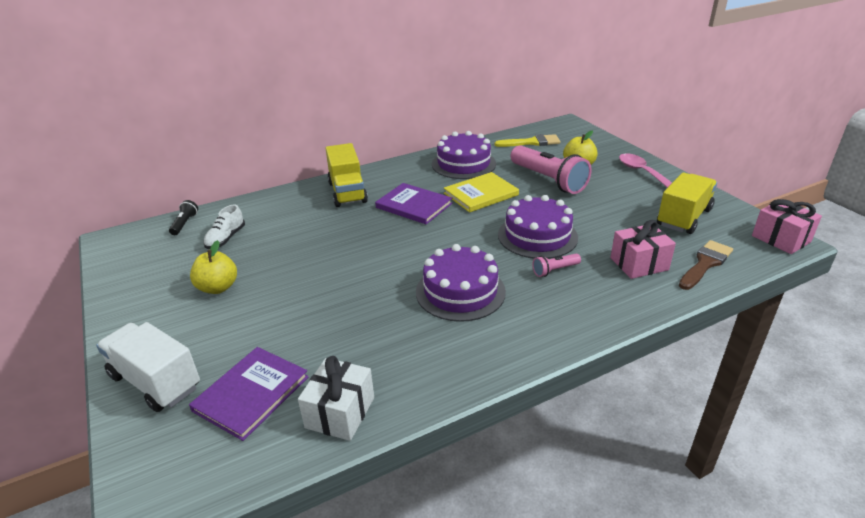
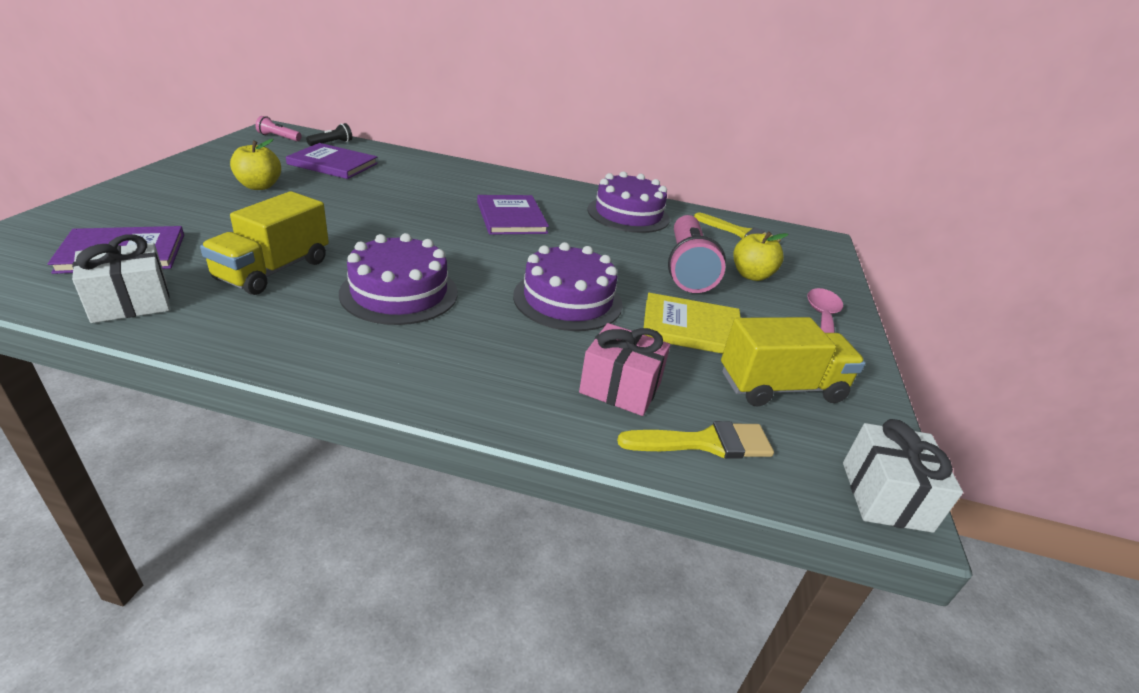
camera: 35 degrees right, 0 degrees up
(155, 381) = (104, 211): white truck -> none
(226, 238) = (333, 164): white shoe -> purple book
(347, 192) = (481, 182): yellow truck -> yellow truck (273, 270)
(481, 194) = (590, 242): yellow book -> yellow book (691, 328)
(555, 270) = (518, 334): pink flashlight -> pink flashlight (278, 137)
(705, 264) = (704, 443): brown brush -> yellow brush
(781, 239) = (885, 496): pink gift -> white gift

